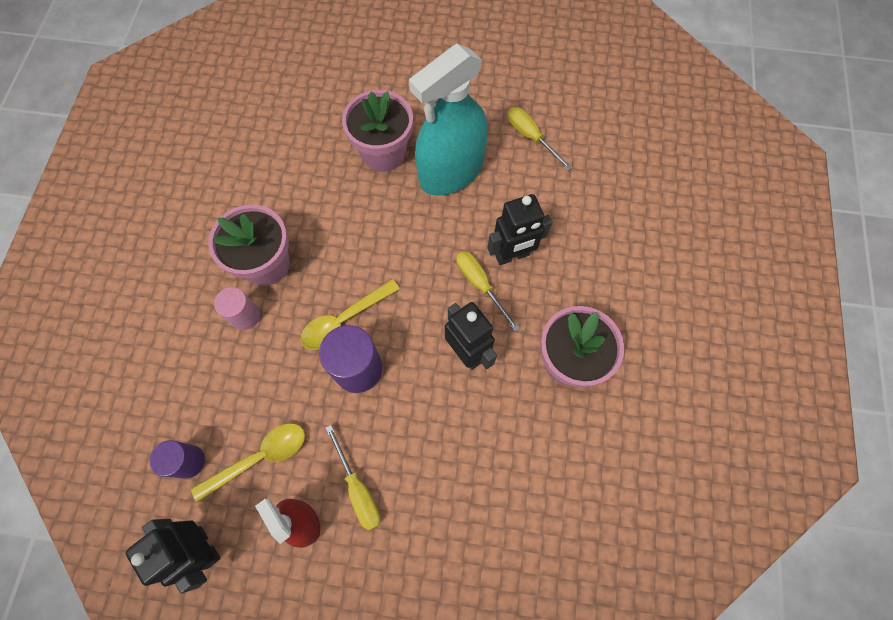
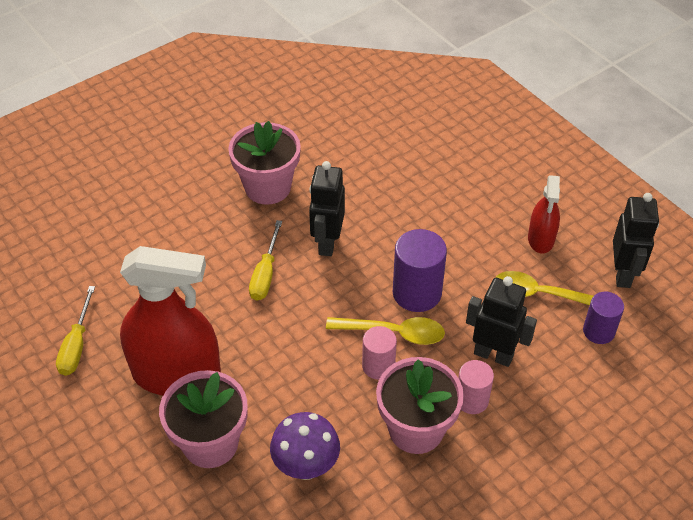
camera: 135 degrees left, 20 degrees down
(313, 186) = (306, 467): none -> purple mushroom
(331, 285) = (378, 366): none -> pink cylinder
(358, 489) = (486, 228): yellow screwdriver -> none
(451, 171) = (176, 374): turquoise spray bottle -> red spray bottle
(512, 255) = (217, 273): black robot -> black robot (493, 354)

